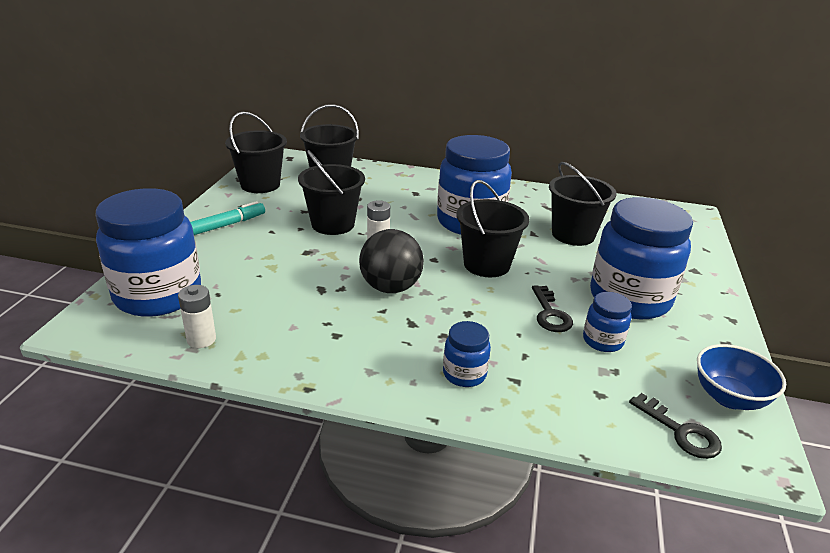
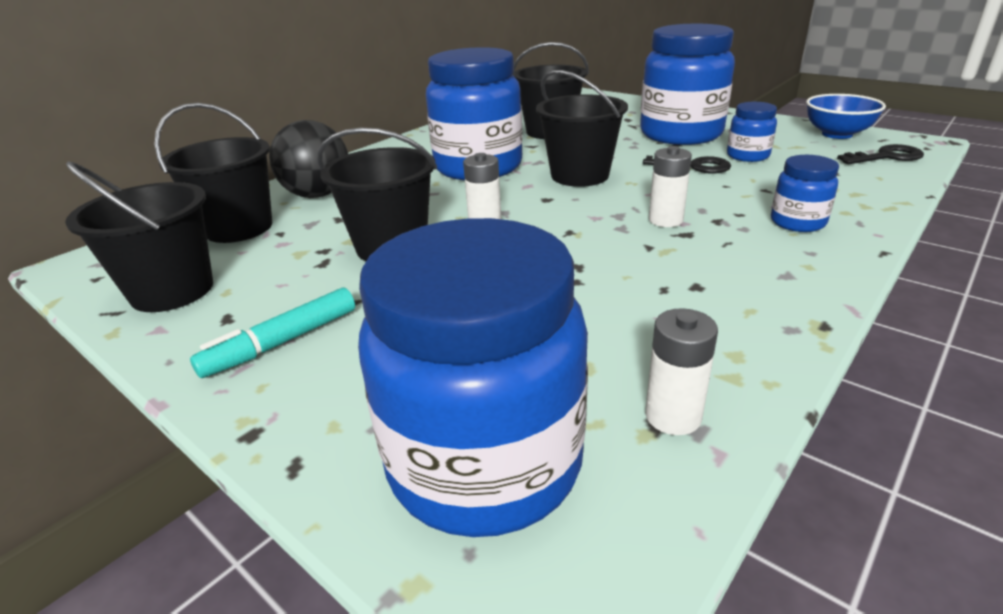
camera: 60 degrees left, 0 degrees up
(228, 224) = (282, 342): turquoise marker -> turquoise marker turned 120 degrees counterclockwise
(390, 287) = (597, 233): black ball -> black ball (318, 195)
(429, 312) = (665, 220): none -> white battery

